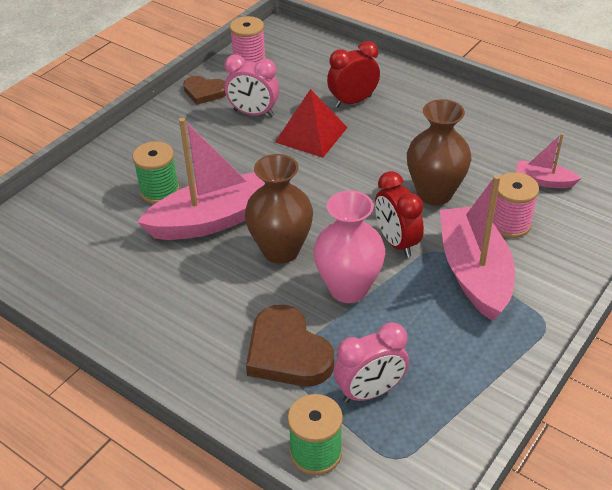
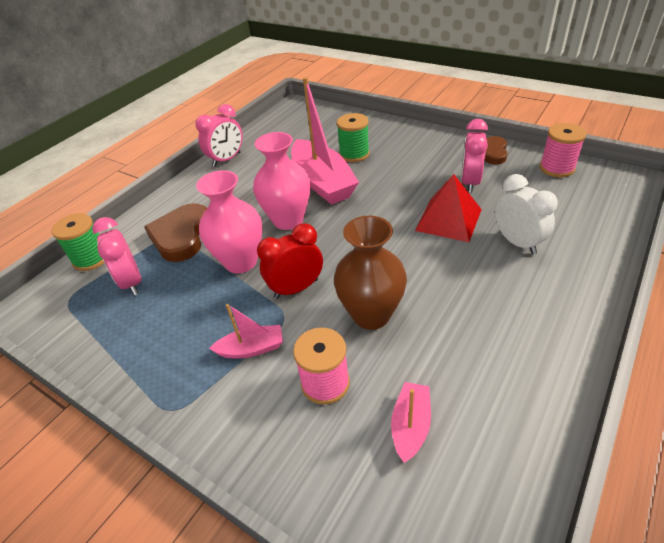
camera: 90 degrees right, 0 degrees up
(112, 321) = (227, 159): none -> pink clock
(281, 250) = (288, 220): brown vase -> pink vase
(287, 352) = (181, 236): brown heart -> brown heart turned 45 degrees counterclockwise
(353, 101) = (517, 242): red clock -> white clock
(474, 272) = (251, 348): pink boat -> pink boat, size x0.48

